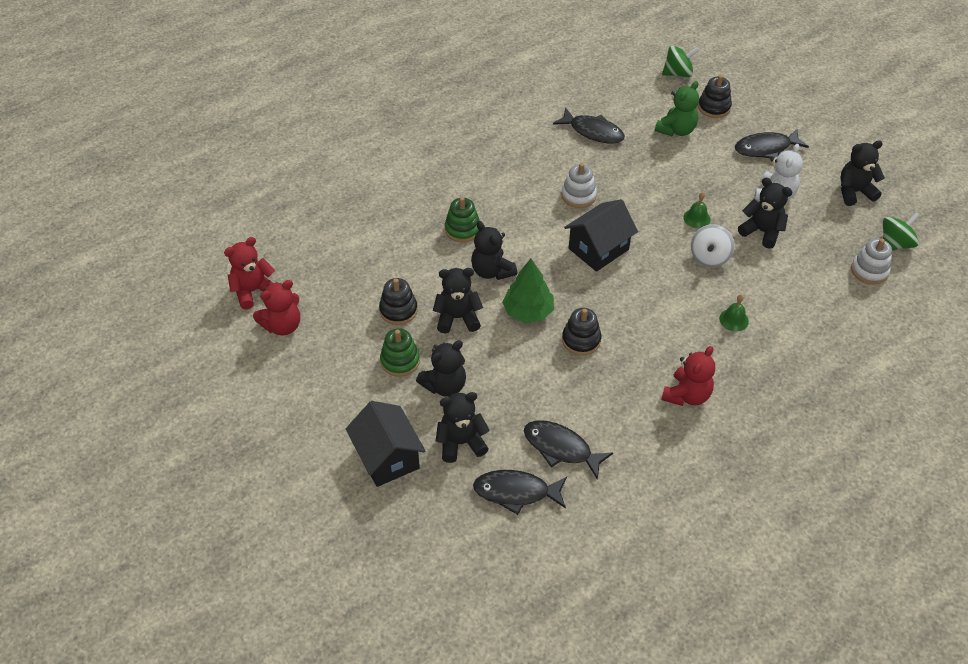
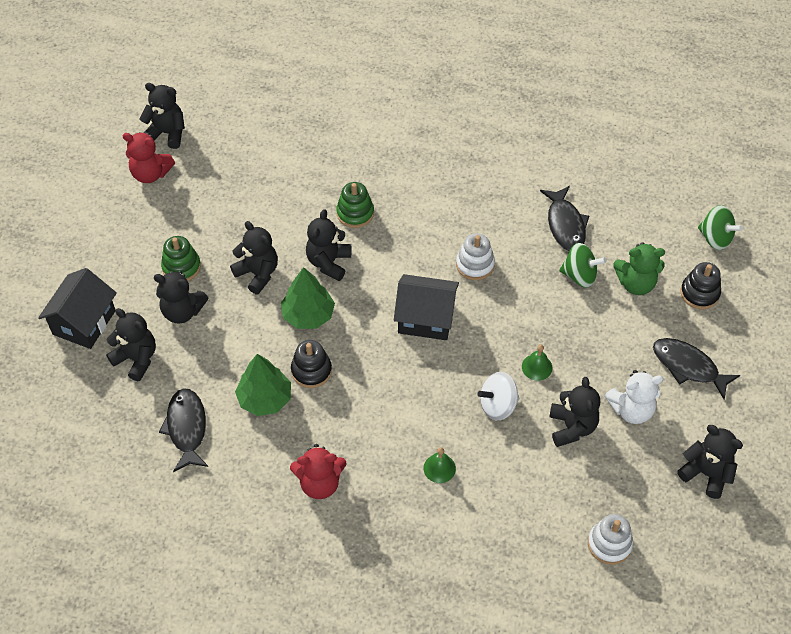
camera: 50 degrees right, 5 degrees up
(253, 291) = (167, 133): red teddy bear -> black teddy bear
(398, 310) = (230, 231): black stacking toy -> none
(516, 492) = (119, 425): black fish -> none
(580, 383) = (265, 399): none -> green tree
(895, 244) = (668, 547): green spinning top -> green spinning top (579, 275)

